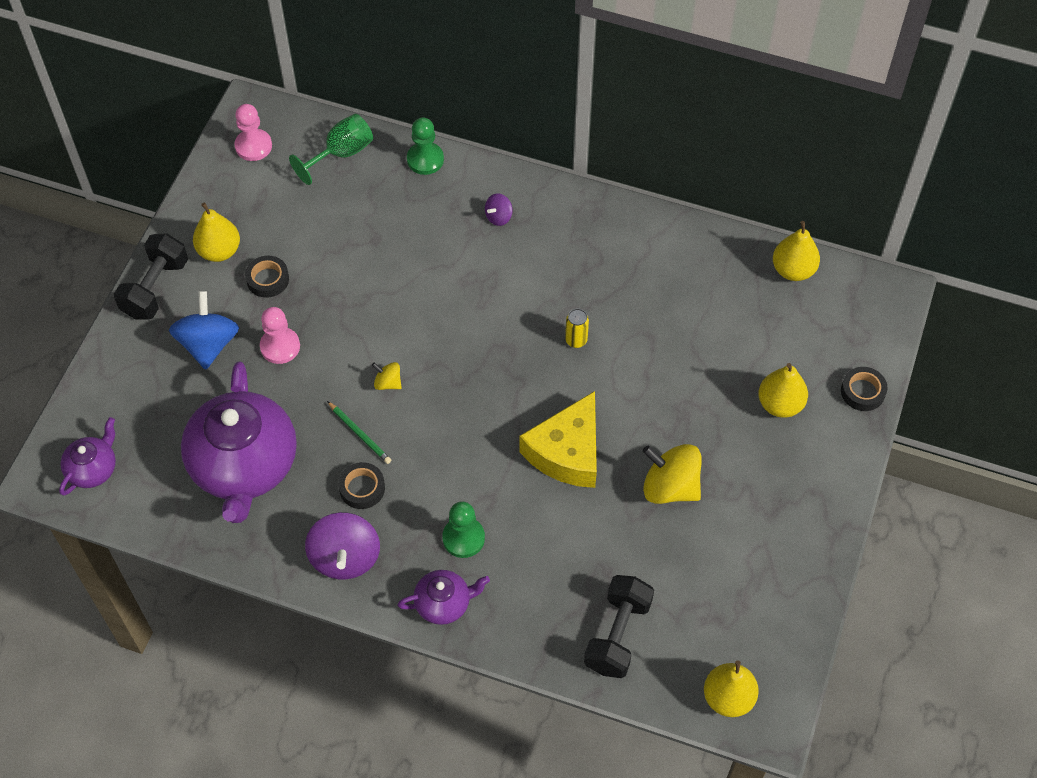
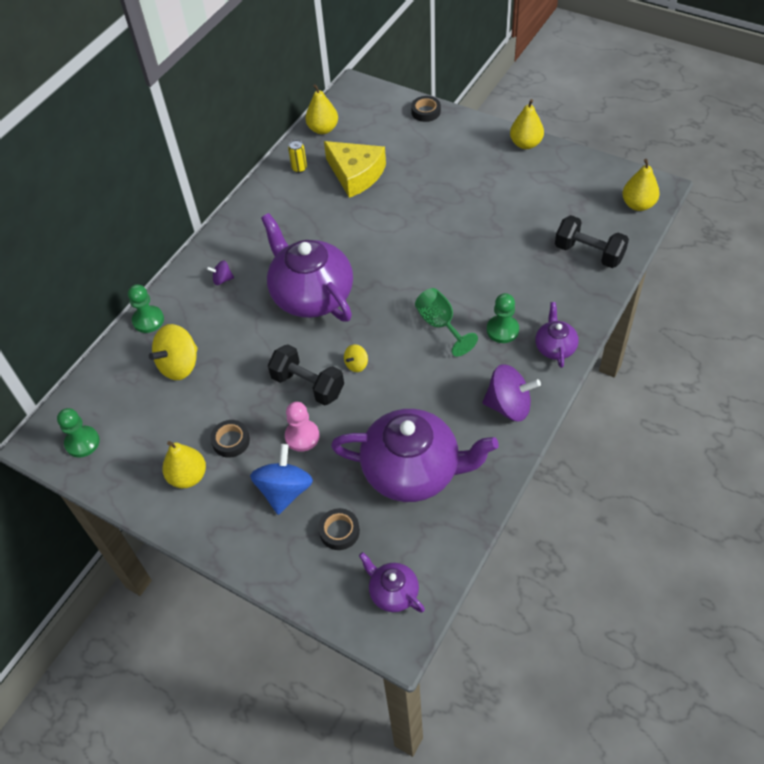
camera: 75 degrees left, 5 degrees down
(155, 288) = (212, 531): black dumbbell -> black dumbbell (308, 385)
(208, 344) = (285, 491): blue spinning top -> blue spinning top turned 90 degrees clockwise
(253, 146) = (82, 442): pink pawn -> green pawn
(341, 154) = (118, 377): green goblet -> green goblet (440, 325)
(360, 434) = (399, 387): green pencil -> none
(362, 488) = (449, 390): black tape -> black tape (339, 531)
(489, 315) = (311, 295): none -> purple teapot
(498, 217) = (222, 279): purple spinning top -> purple spinning top turned 120 degrees clockwise
(567, 452) = (441, 263): yellow cheese -> yellow cheese (356, 174)
(576, 340) = (348, 247): yellow can -> yellow can (299, 168)
(670, 487) = (479, 212): yellow spinning top -> yellow spinning top (179, 365)
(780, 404) = (426, 150): yellow pear -> yellow pear (525, 144)

